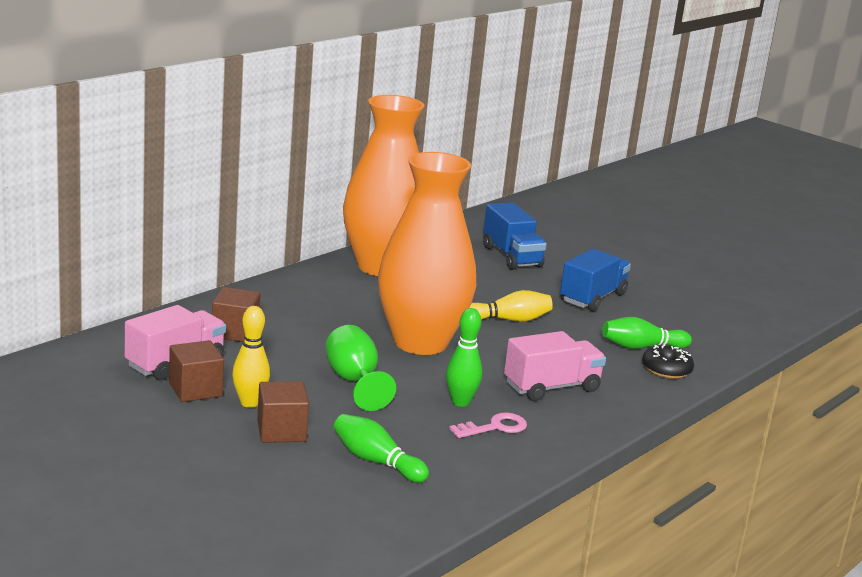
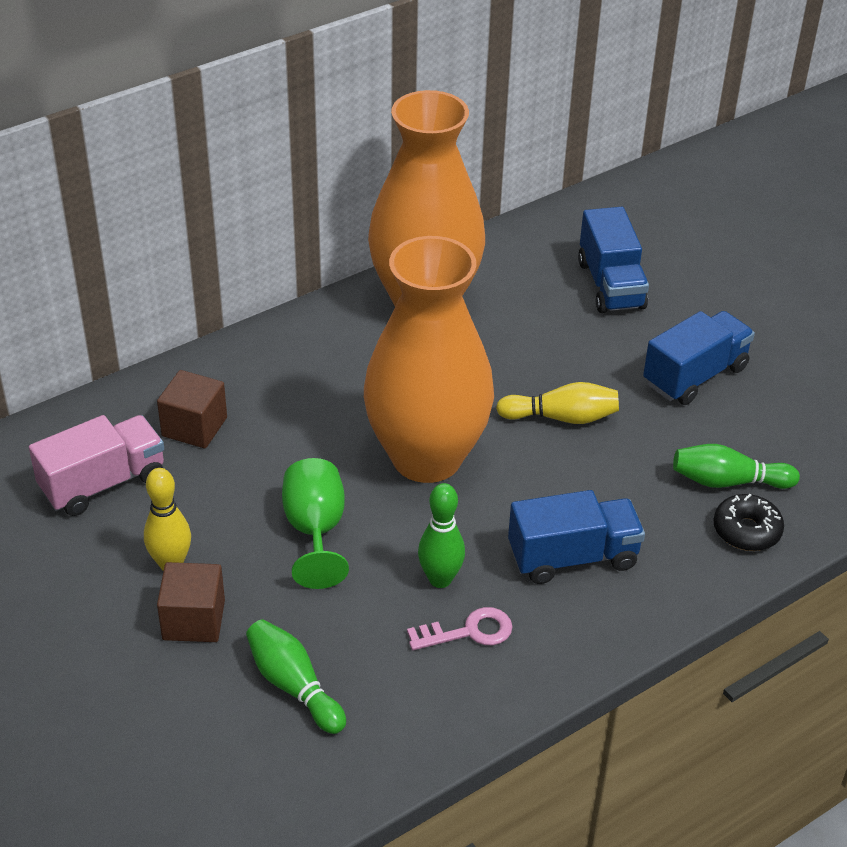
camera: 15 degrees right, 20 degrees up
(195, 389) = (112, 535): brown cube -> none
(551, 387) = (572, 557): pink truck -> blue truck

